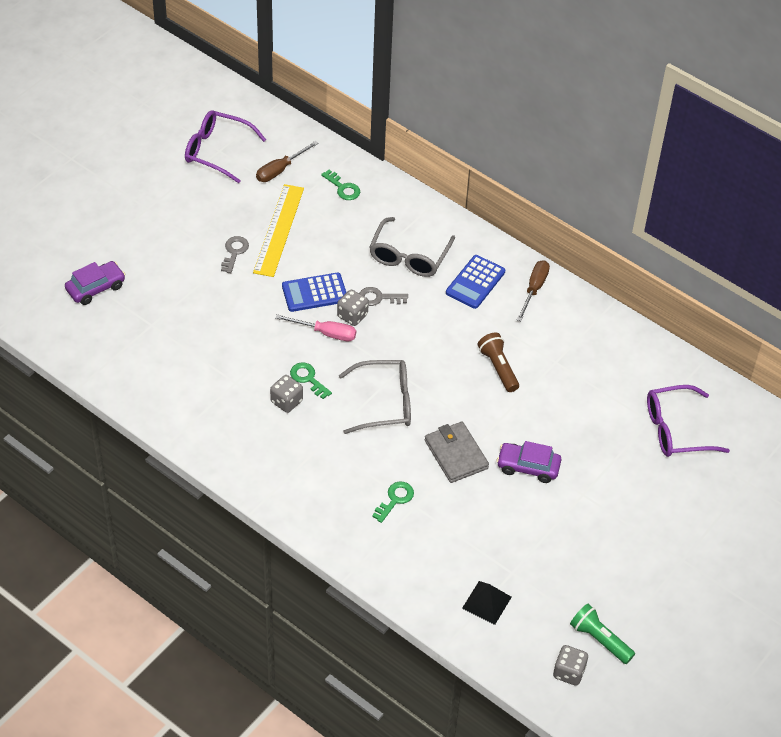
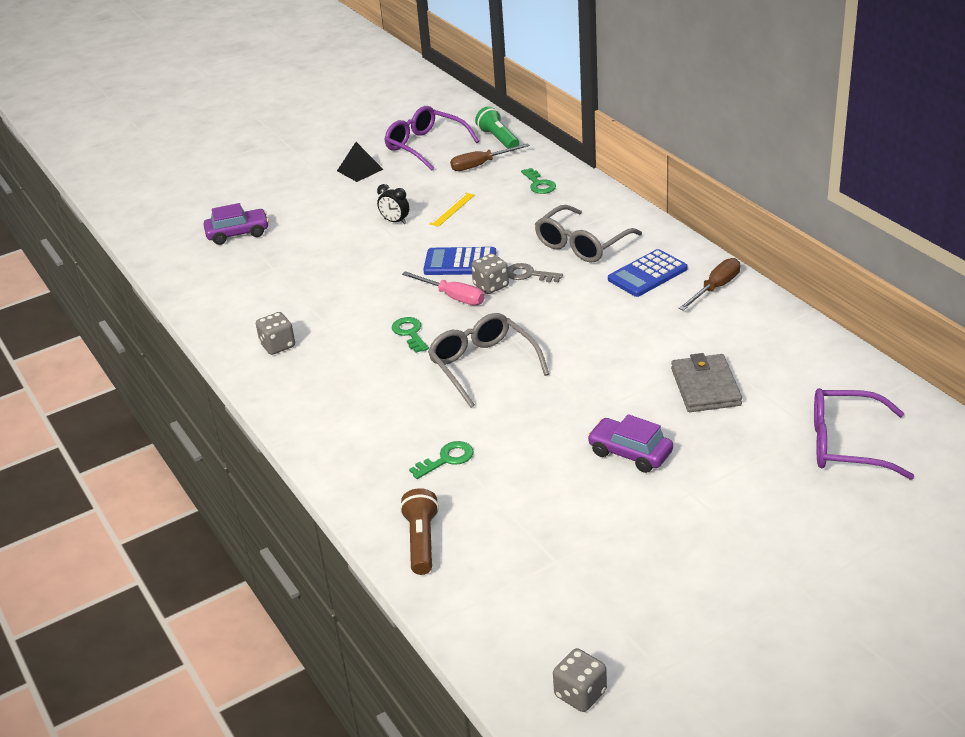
camera: 25 degrees right, 15 degrees down
(234, 252) = (395, 221): grey key -> black clock
(279, 230) = (452, 209): yellow ruler -> yellow ruler, size x0.49
(286, 401) = (374, 349): grey dice -> grey dice (278, 345)
(383, 403) = (483, 366): grey glasses -> grey glasses turned 135 degrees counterclockwise
(456, 454) = (545, 427): grey wallet -> grey wallet (705, 387)
(487, 602) = (506, 588): black pyramid -> black pyramid (360, 170)
(498, 368) = (638, 352): brown flashlight -> brown flashlight (421, 541)
(599, 639) = (642, 663): green flashlight -> green flashlight (498, 139)

